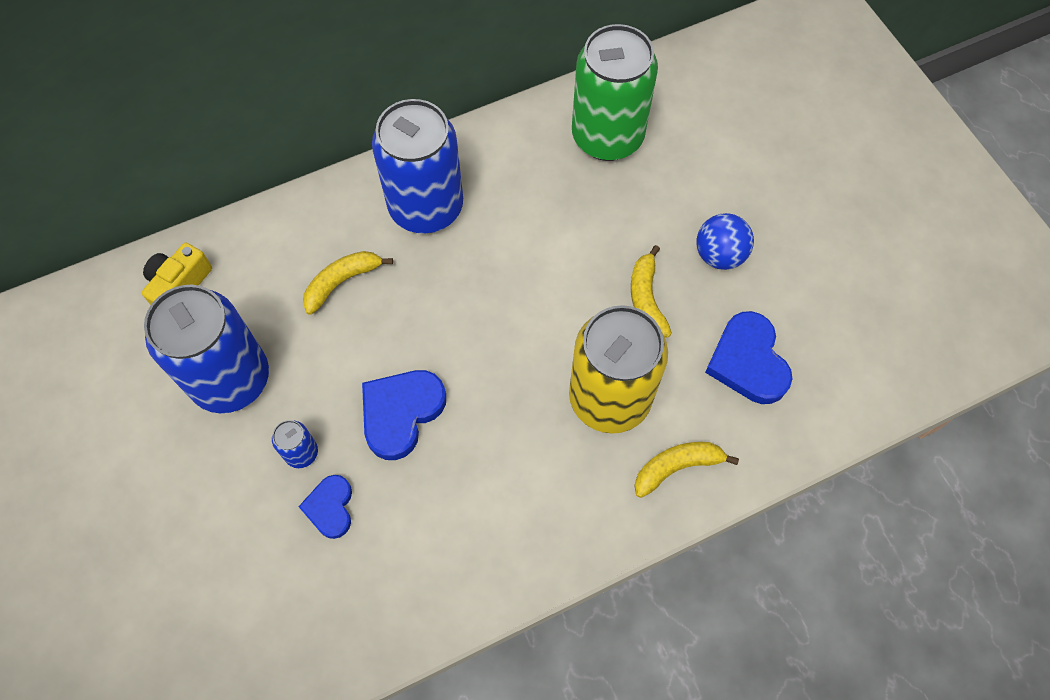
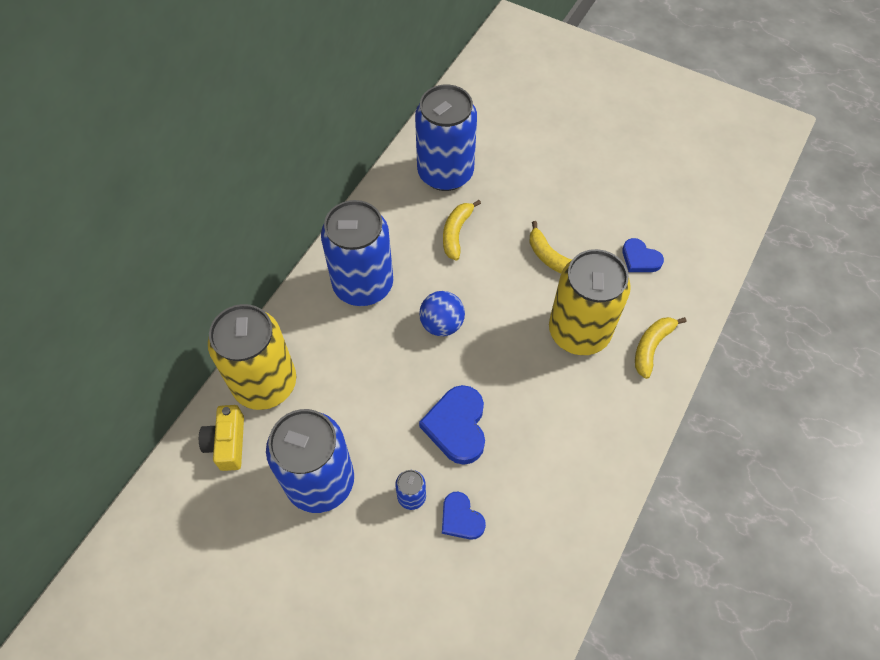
camera: 35 degrees left, 5 degrees down
(256, 249) = (265, 383): none -> yellow can
(342, 282) = (345, 368): yellow banana -> yellow banana (456, 233)
(607, 137) = (445, 173): green can -> blue can
(719, 255) = (572, 206): blue ball -> blue ball (442, 324)
(748, 361) = (640, 259): blue heart -> blue heart, size x0.61

